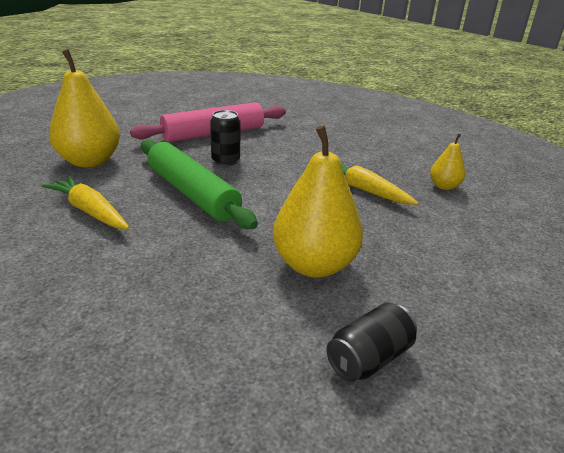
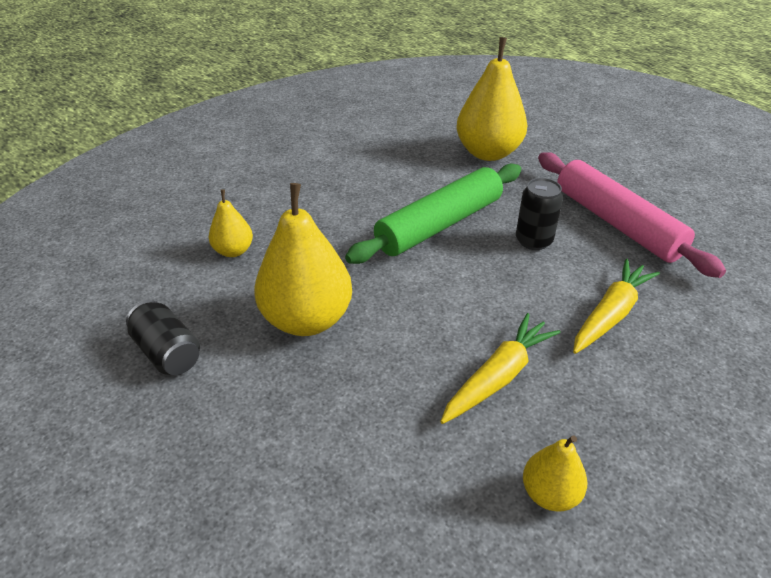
camera: 90 degrees right, 10 degrees up
(90, 211) = (388, 172): yellow carrot -> yellow carrot (610, 314)
(198, 318) = (233, 251): none -> yellow pear

